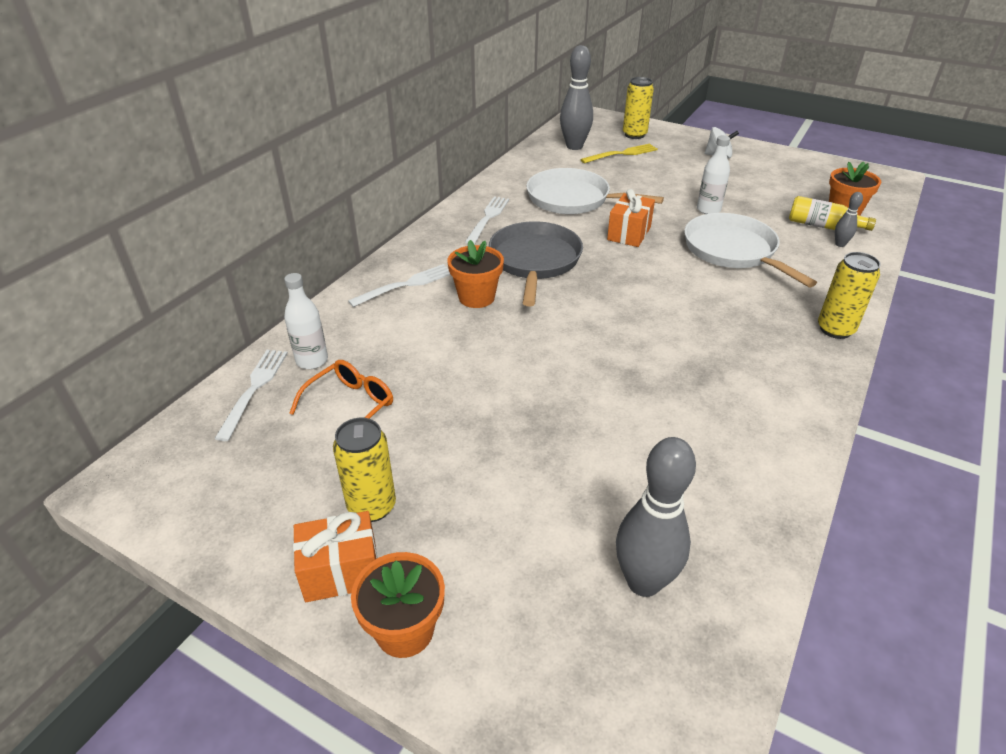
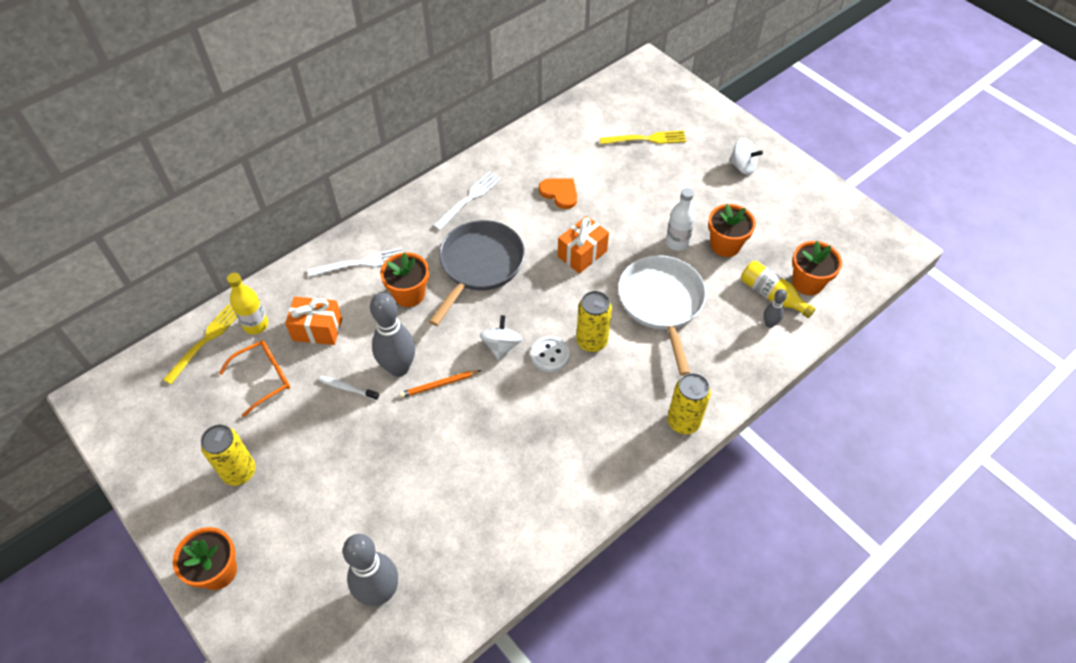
camera: 20 degrees right, 15 degrees up
(254, 388) = (206, 340): white fork -> yellow fork
(312, 360) = (256, 325): white bottle -> yellow bottle
(341, 571) = (199, 515): orange gift -> orange gift (317, 329)
(460, 389) = (347, 388): none -> white toothbrush
(564, 361) = (439, 385): none -> orange pencil
(573, 199) = (559, 193): white pan -> orange heart
(574, 146) = (606, 116): grey bowling pin -> grey bowling pin (399, 368)
(606, 315) = (501, 346): none -> white spinning top
(634, 135) = (678, 112): yellow can -> yellow can (591, 341)
(661, 310) = (550, 355): none -> white button
(751, 203) = (725, 245): none -> orange flower pot

